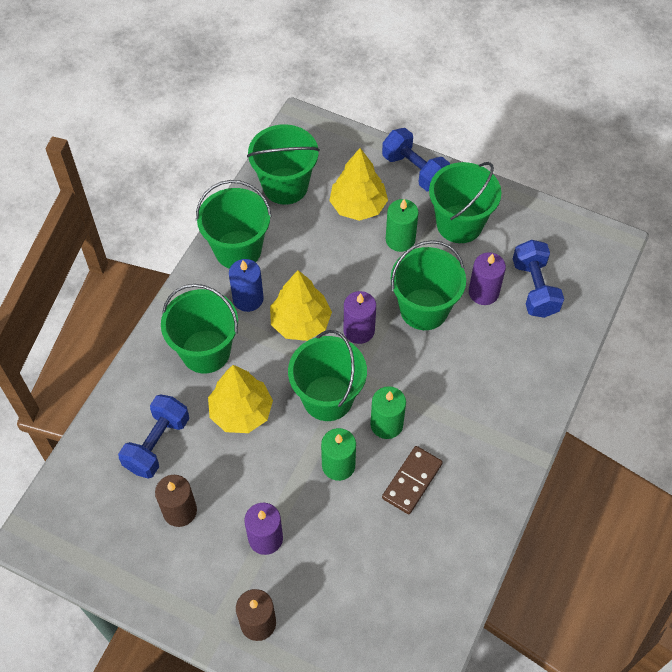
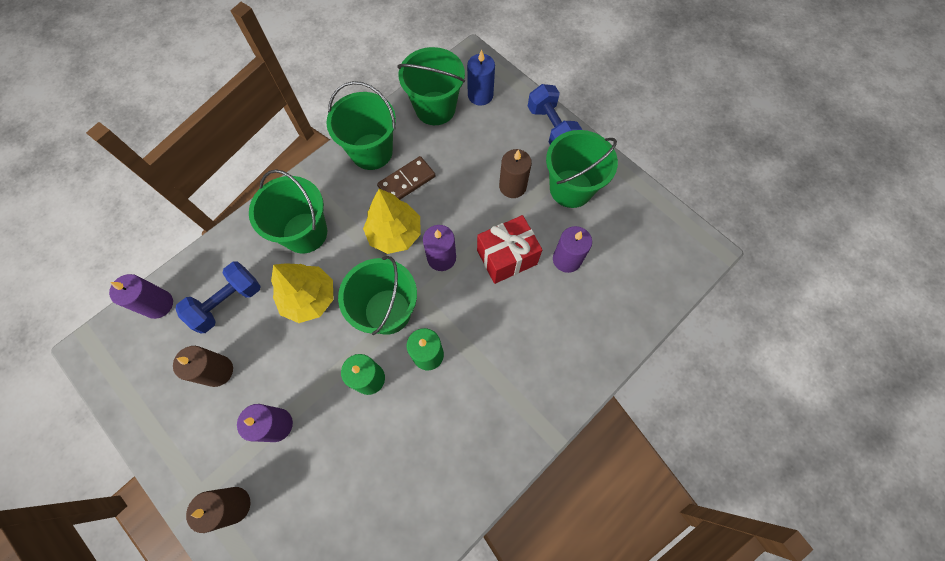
camera: 20 degrees right, 10 degrees up
(83, 470) = (158, 304): none -> purple candle
(248, 299) = (360, 197): blue candle -> blue candle (480, 95)
(358, 206) = (489, 144): yellow tree -> none
(400, 239) = (512, 186): green candle -> brown candle
(412, 481) = (427, 418): brown domino -> brown domino (407, 181)
(424, 309) = (507, 257): green bucket -> red gift
(535, 288) = (615, 271): blue dumbbell -> none

